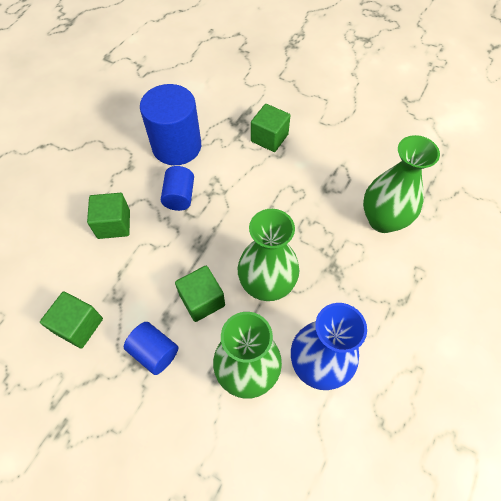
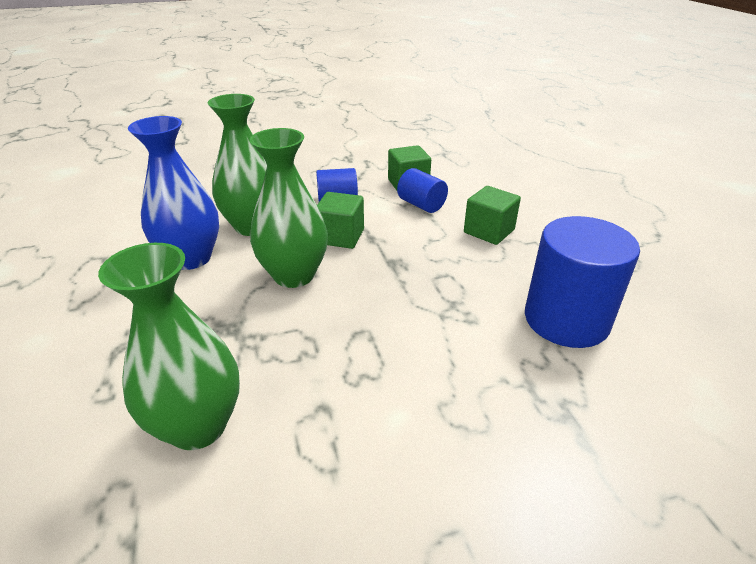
camera: 135 degrees right, 25 degrees down
(179, 196) = (476, 281): blue cylinder -> blue cylinder (421, 205)
(269, 138) = (490, 421): green cube -> none

